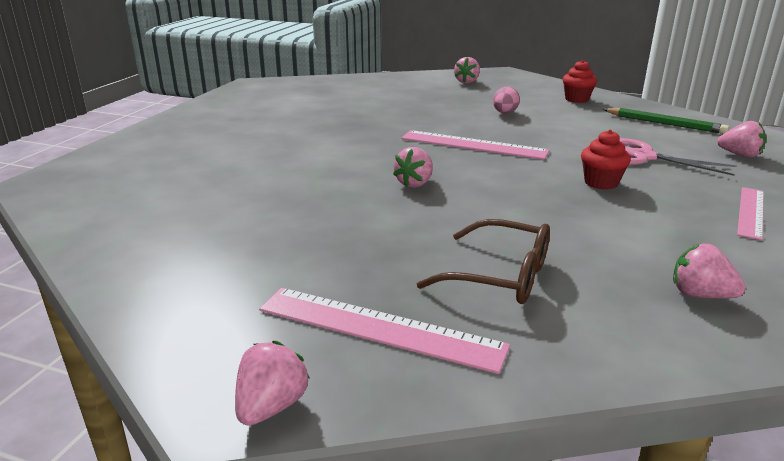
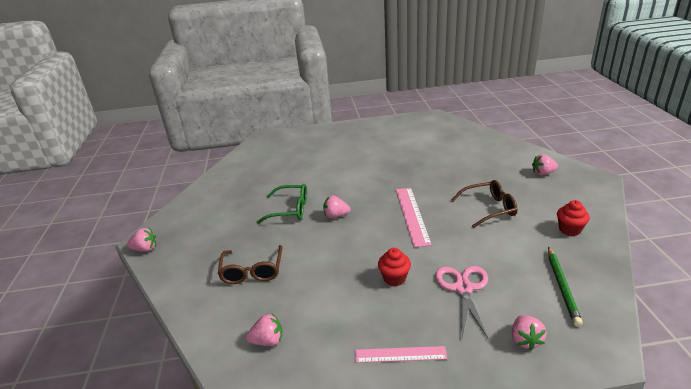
camera: 65 degrees right, 5 degrees up
(348, 210) = (290, 209): none -> green glasses
(379, 328) = (196, 253): pink ruler -> none
(505, 113) = (489, 208): pink egg -> brown glasses
(700, 295) = (268, 341): pink strawberry -> pink strawberry turned 75 degrees clockwise

